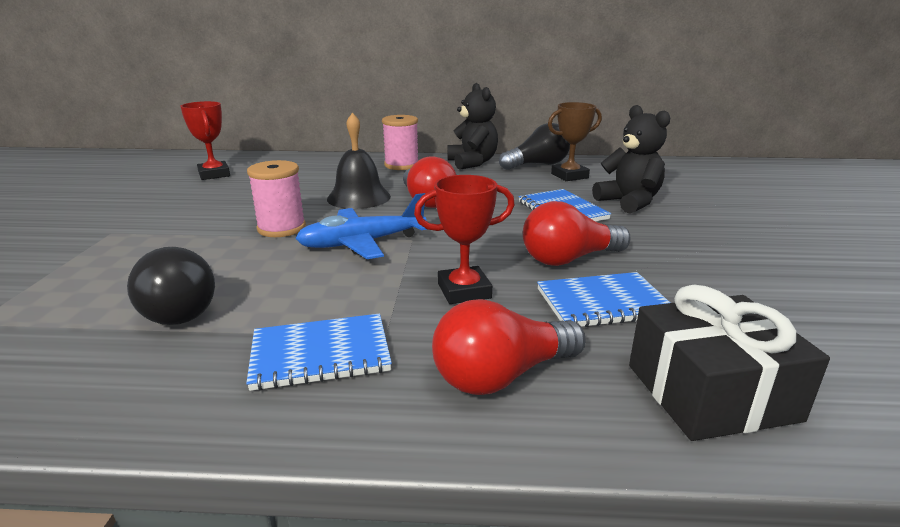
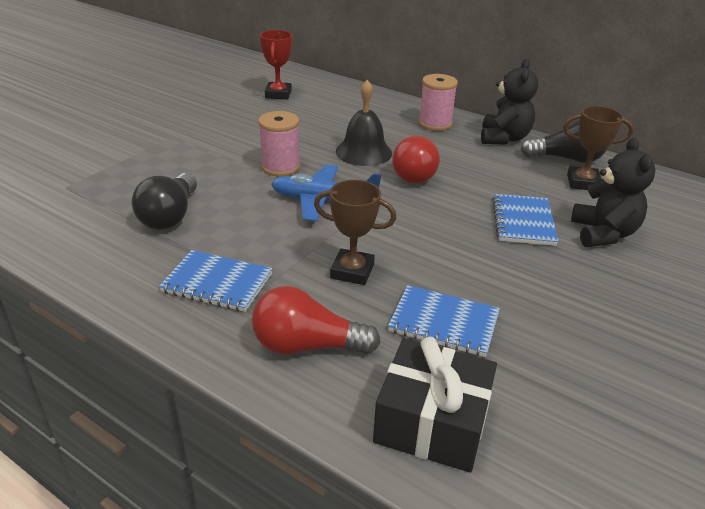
camera: 30 degrees right, 10 degrees up
(464, 291) = (352, 271): red trophy -> brown trophy
(569, 259) = (466, 273): red light bulb -> none

